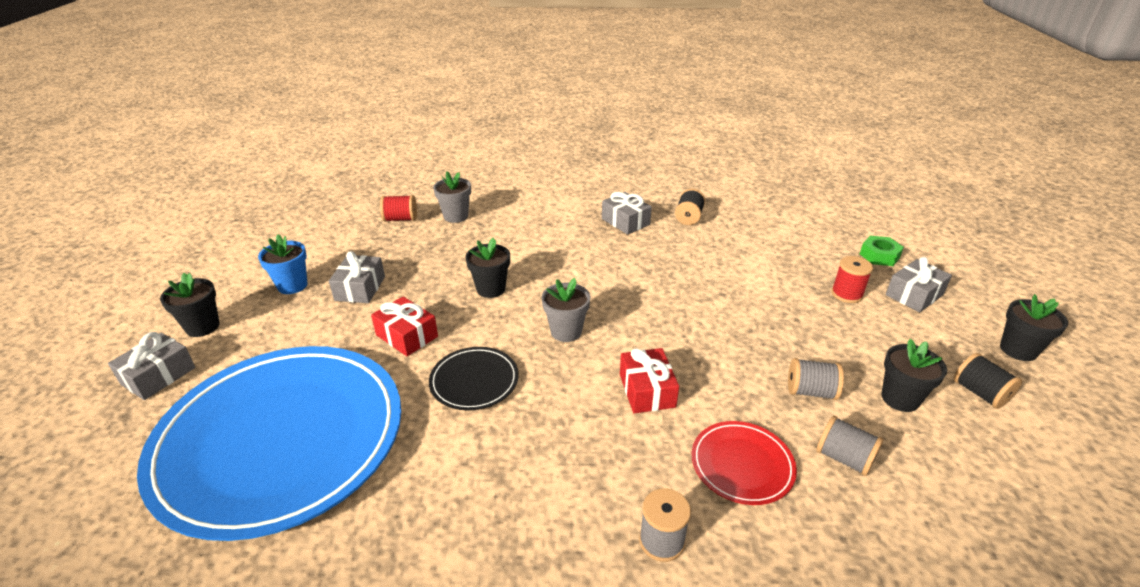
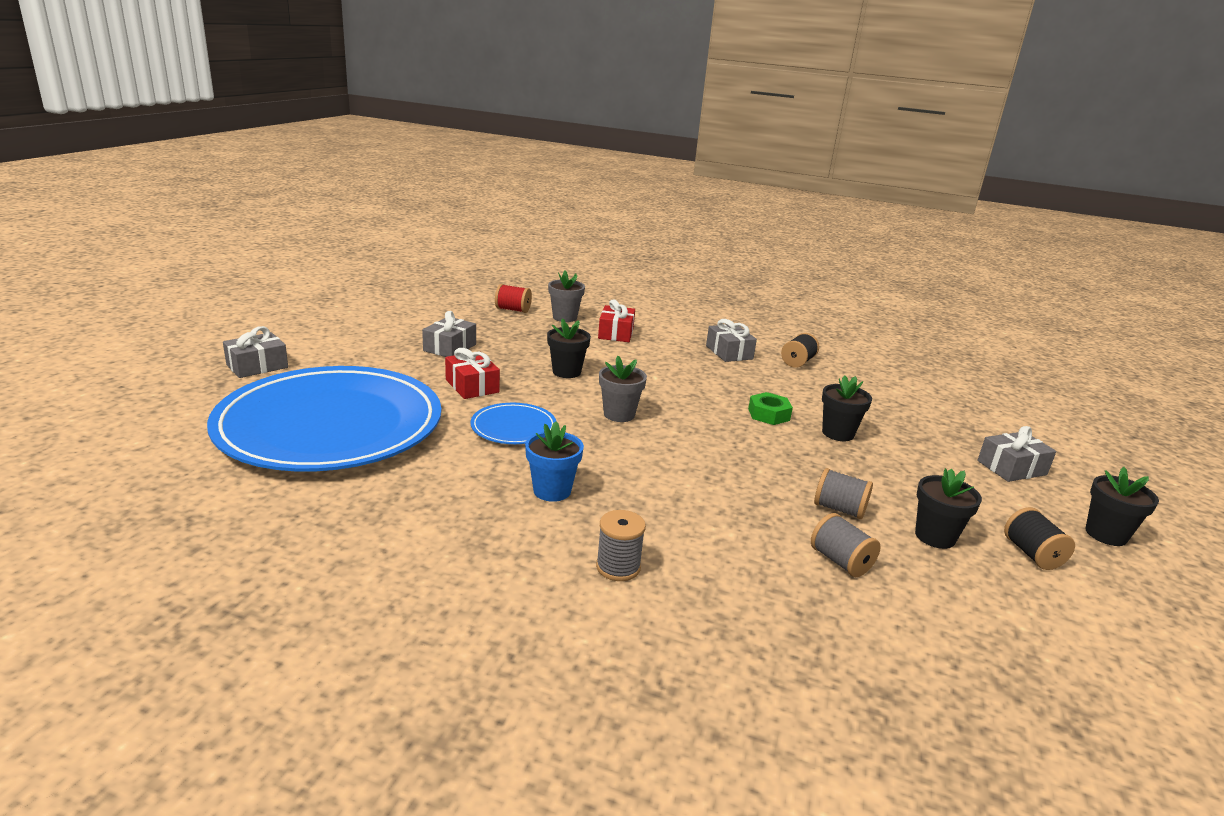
camera: 15 degrees right, 10 degrees down
(202, 327) = (307, 344): black flower pot -> black flower pot (838, 433)
(292, 285) = (393, 334): blue flower pot -> blue flower pot (552, 491)
(474, 381) = (513, 427): black plate -> blue plate
(647, 390) = (671, 470): red gift -> red gift (616, 333)
(742, 464) = (731, 540): red plate -> none
(846, 294) = (932, 451): red spool -> none
(879, 256) = (993, 431): green nut -> green nut (768, 414)

